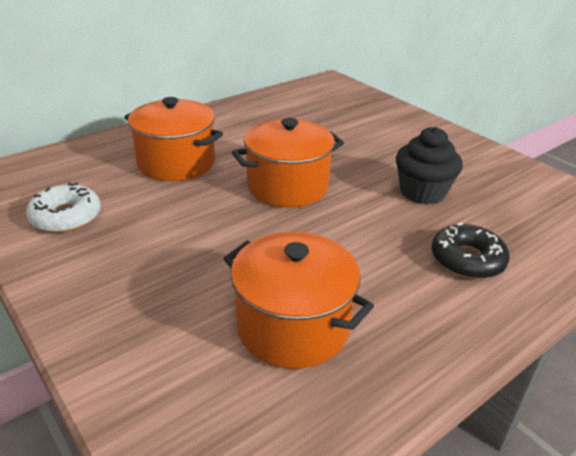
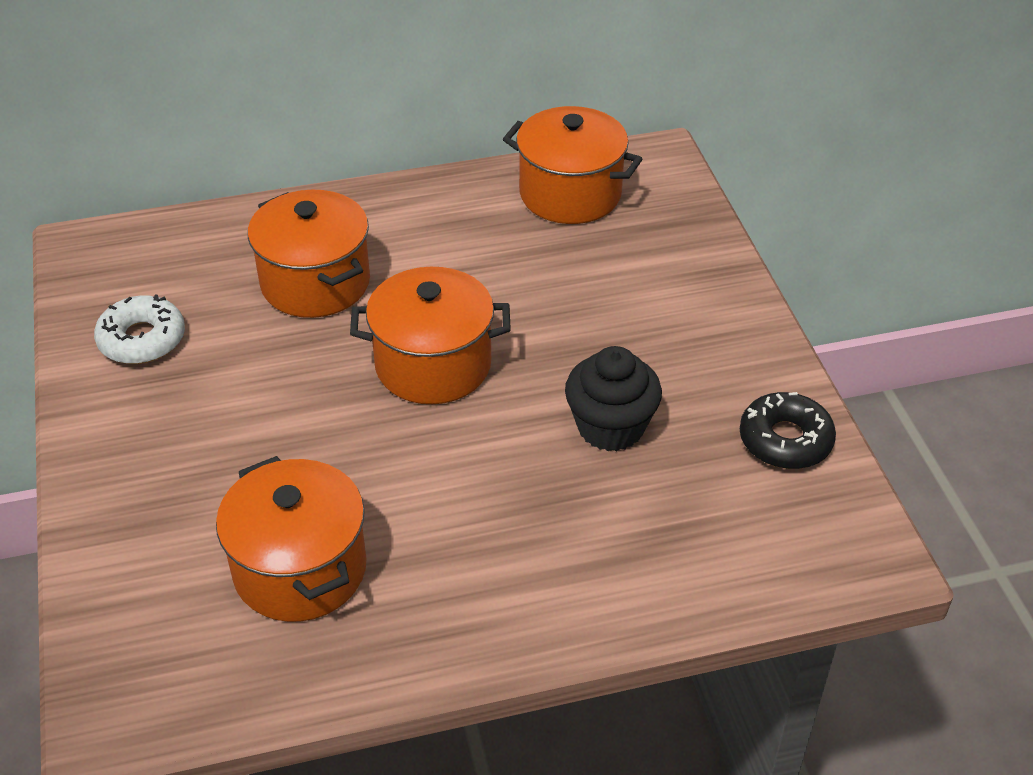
camera: 25 degrees right, 10 degrees up
(298, 100) = (570, 194): none -> orange pot
(467, 260) = (574, 551): black donut -> black donut (785, 440)

